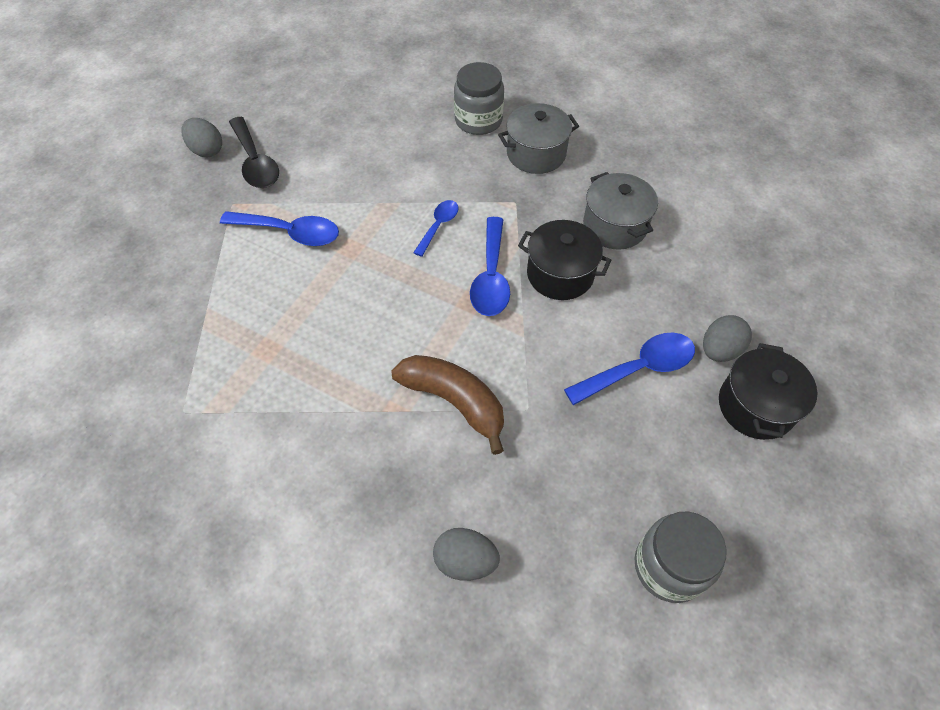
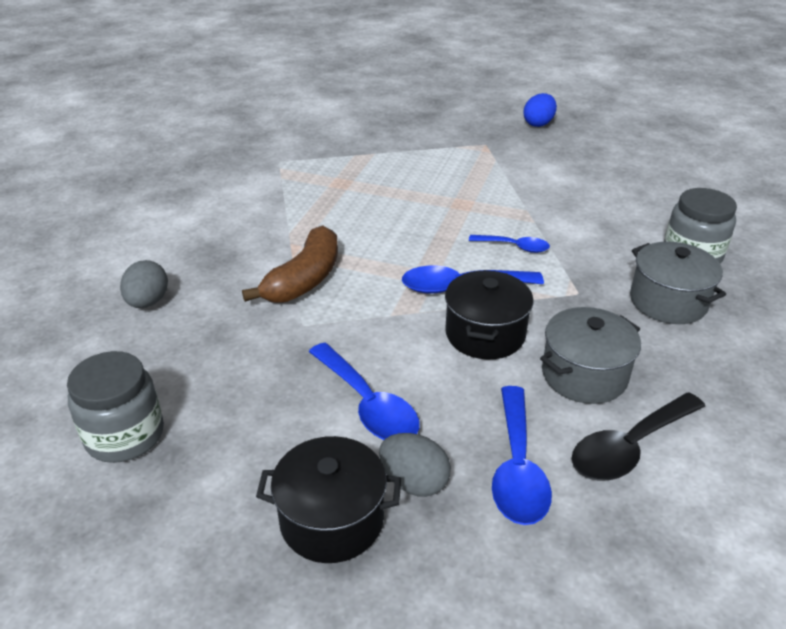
camera: 80 degrees right, 20 degrees down
(207, 150) = (538, 124): grey egg -> blue egg
(255, 162) = (539, 145): black spoon -> black spoon (629, 447)
(290, 233) = (466, 173): blue spoon -> blue spoon (517, 468)

